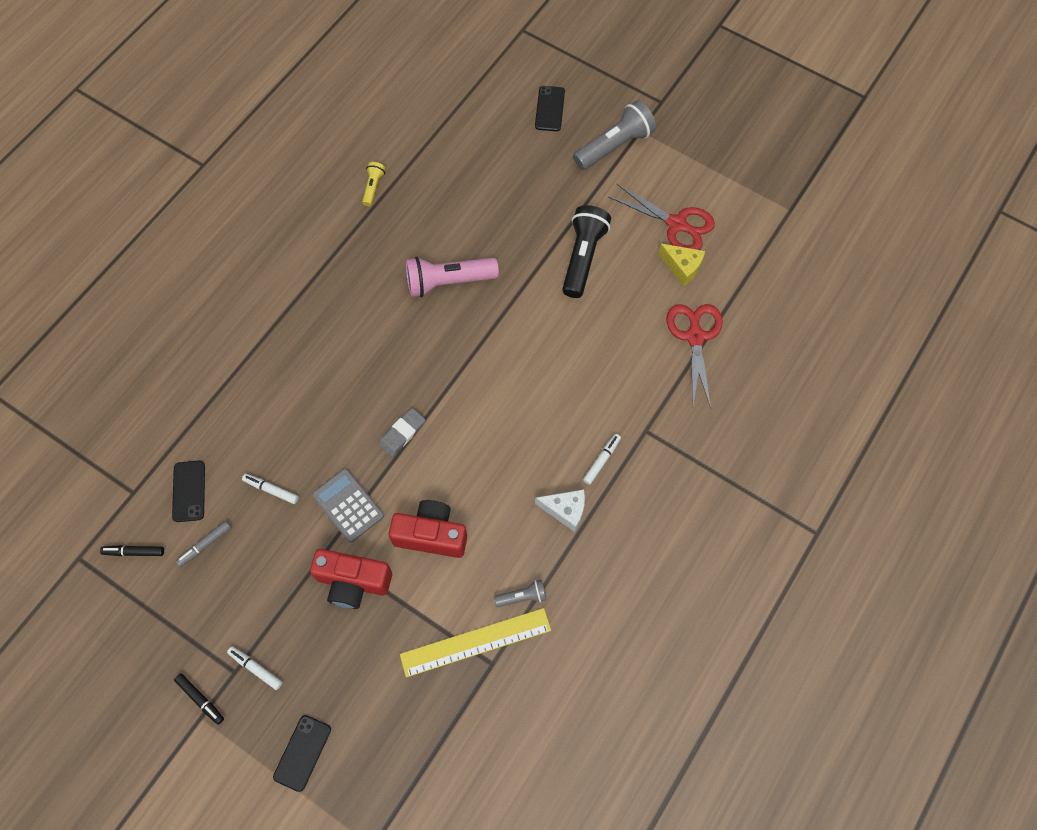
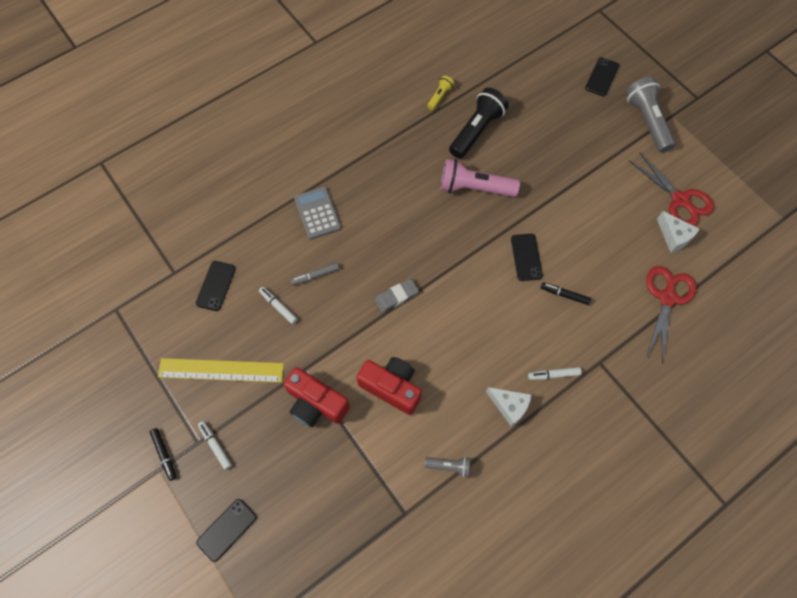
camera: 20 degrees right, 0 degrees up
(134, 552) = (158, 319): black marker -> black marker (564, 295)
(205, 545) = (212, 332): grey marker -> grey marker (315, 275)
(348, 505) = (334, 340): grey calculator -> grey calculator (317, 213)
(475, 642) = (398, 490): yellow ruler -> yellow ruler (221, 370)
(531, 342) = (526, 257): none -> black phone
(583, 257) = (591, 202): black flashlight -> black flashlight (476, 130)
(601, 460) = (553, 375): white marker -> white marker turned 150 degrees counterclockwise
(614, 146) = (646, 121): grey flashlight -> grey flashlight turned 90 degrees counterclockwise
(682, 267) = (674, 237): yellow cheese -> white cheese

